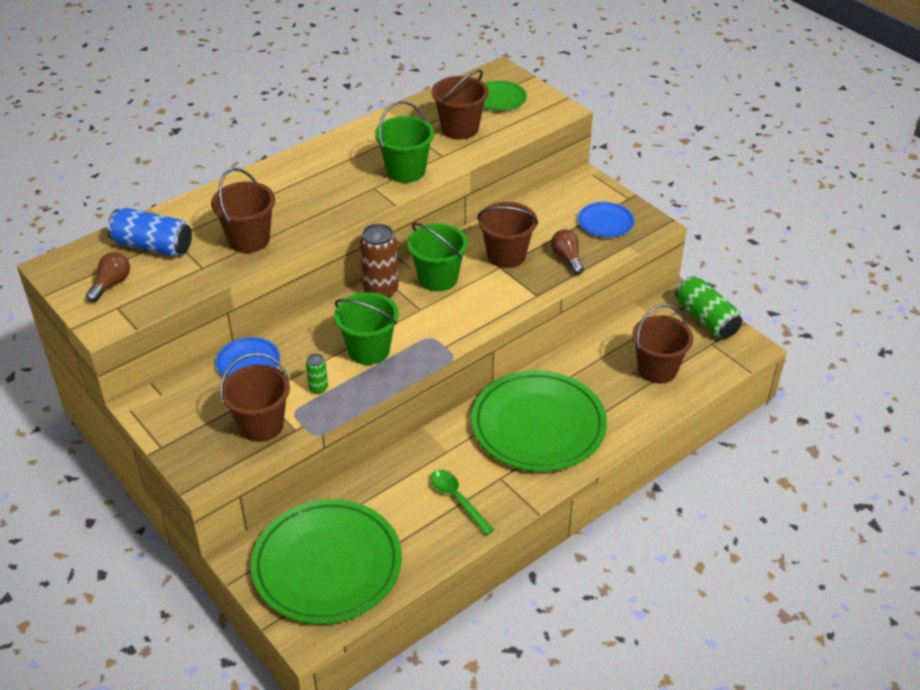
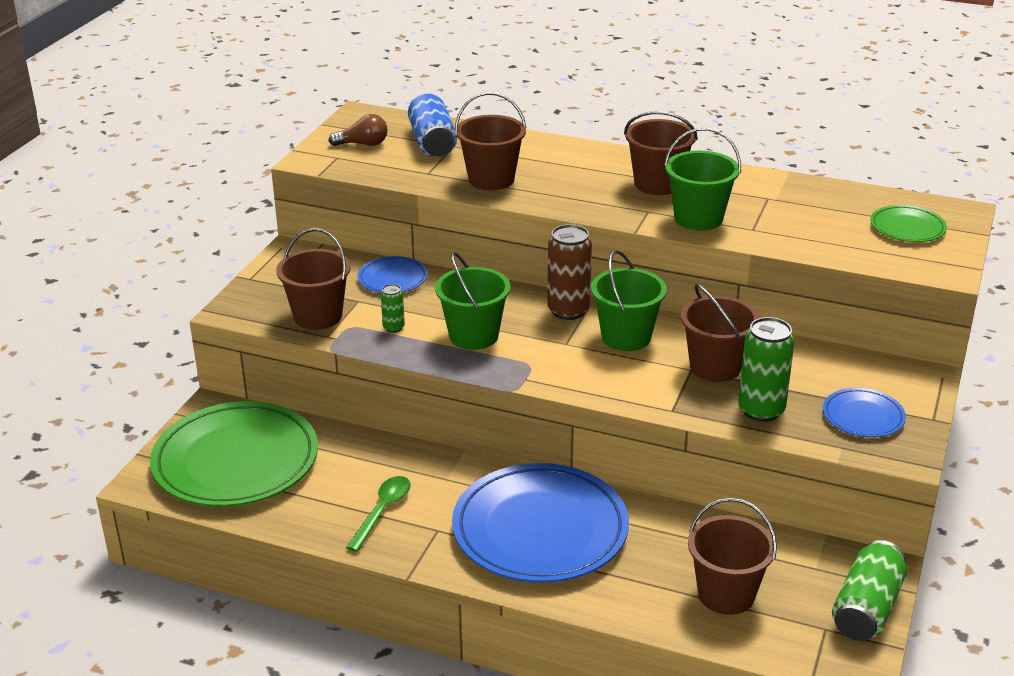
camera: 60 degrees right, 10 degrees down
(460, 129) = (815, 223): brown bucket -> brown bucket (657, 184)
(538, 425) = (540, 529): green plate -> blue plate
(567, 258) = (761, 410): brown light bulb -> green can

